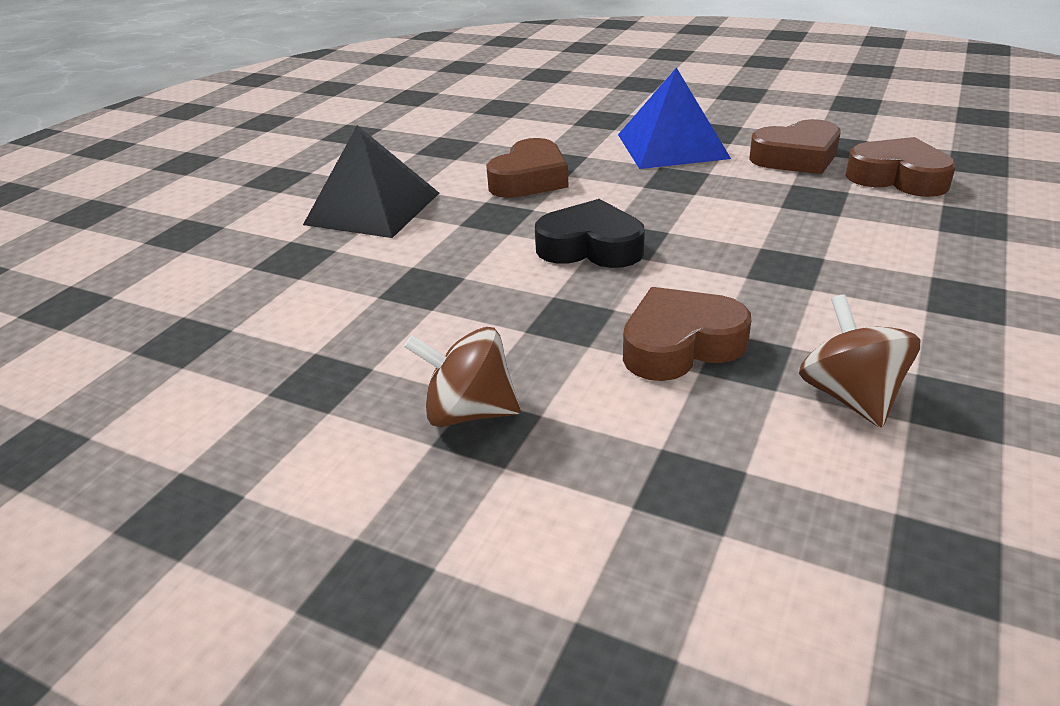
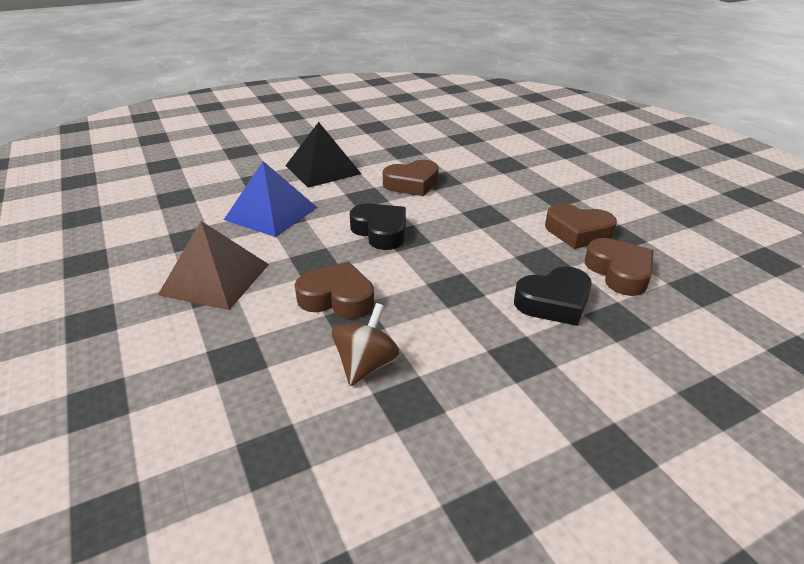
camera: 35 degrees right, 0 degrees up
(469, 412) = (215, 279): brown spinning top -> brown pyramid
(672, 146) = (517, 195): blue pyramid -> blue pyramid (271, 213)
(897, 232) = (554, 302): none -> black heart

